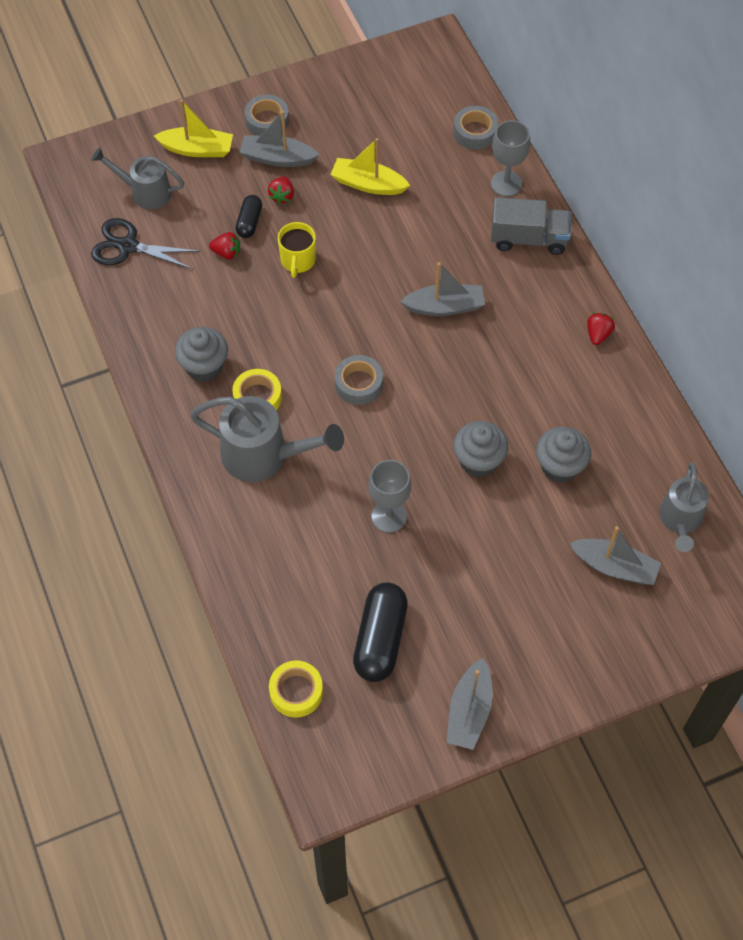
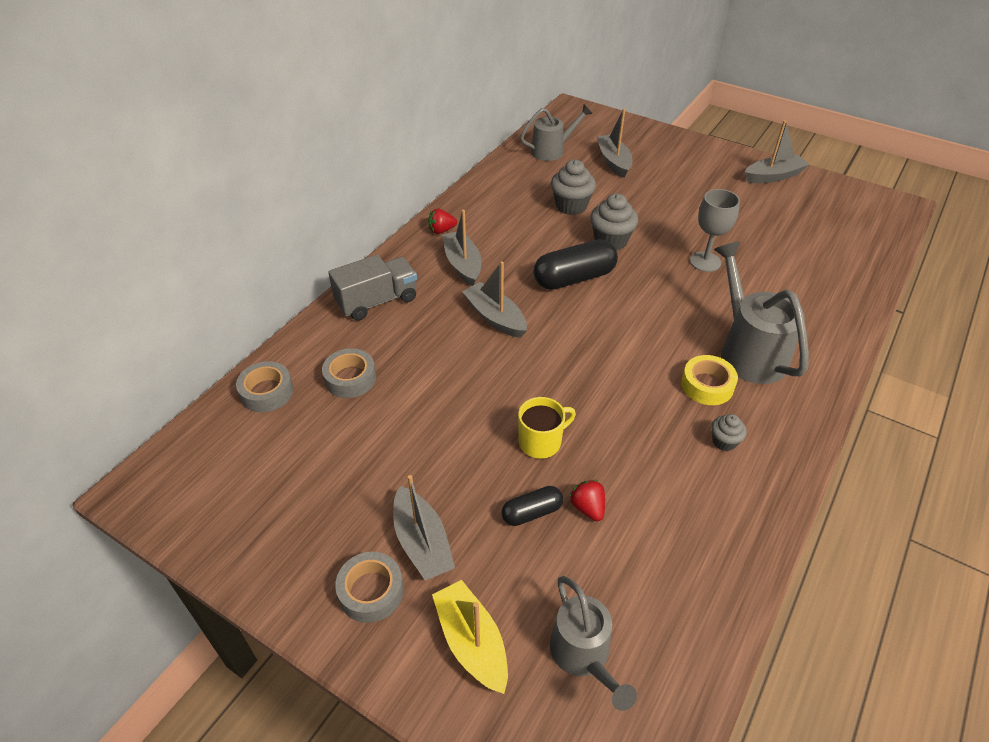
camera: 125 degrees left, 15 degrees down
(128, 246) = (671, 614): black scissors -> none
(204, 366) = (724, 442): grey cupcake -> grey cupcake, size x0.56
(282, 196) = (473, 504): red strawberry -> none
(296, 692) = (870, 244): yellow tape -> none
(358, 384) = (622, 331): grey tape -> grey tape (350, 378)
(368, 184) = (398, 439): yellow boat -> none
(380, 639) = (787, 226): black capsule -> black capsule (574, 278)
(506, 183) = (322, 341): grey goblet -> none
(529, 239) = (377, 301): grey truck -> grey truck turned 90 degrees clockwise
(533, 323) = (463, 265): none -> grey boat

